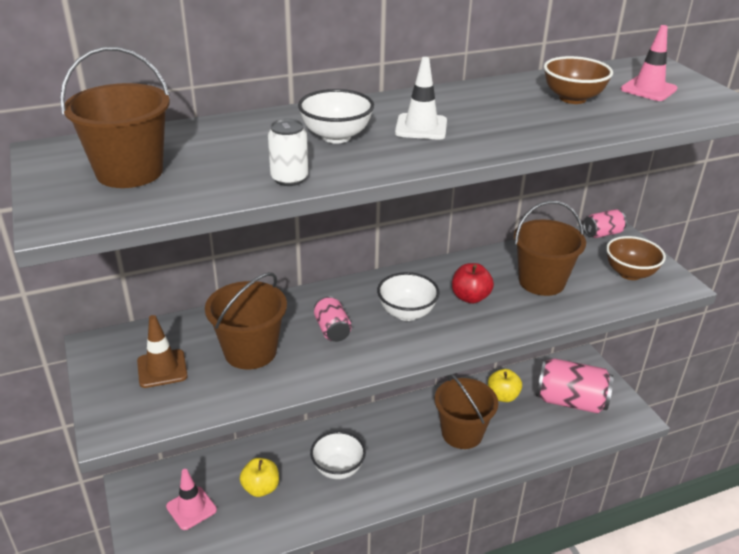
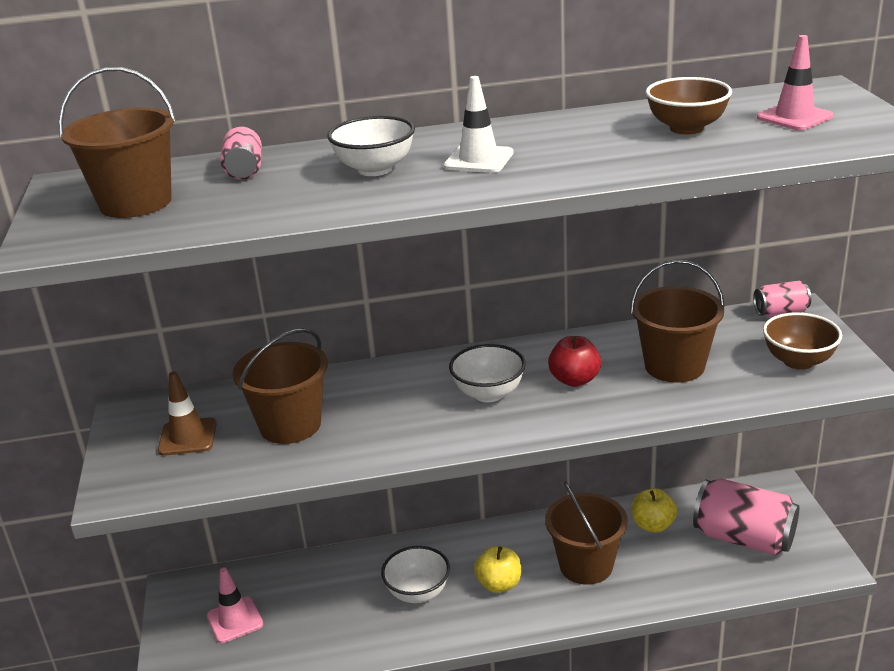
camera: 15 degrees right, 5 degrees down
(261, 488) = (320, 606): yellow apple -> yellow apple (499, 584)
(289, 179) = (298, 211): white can -> none
(332, 330) = (392, 407): pink can -> pink can (244, 170)

